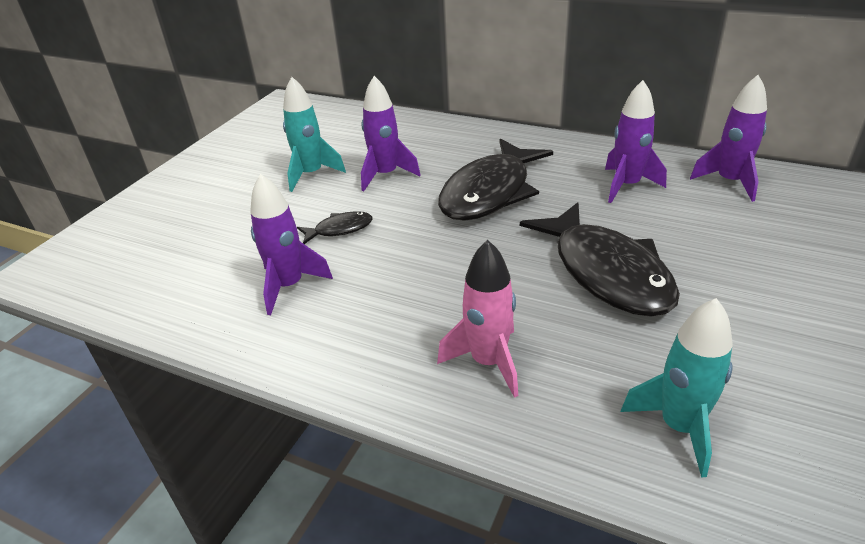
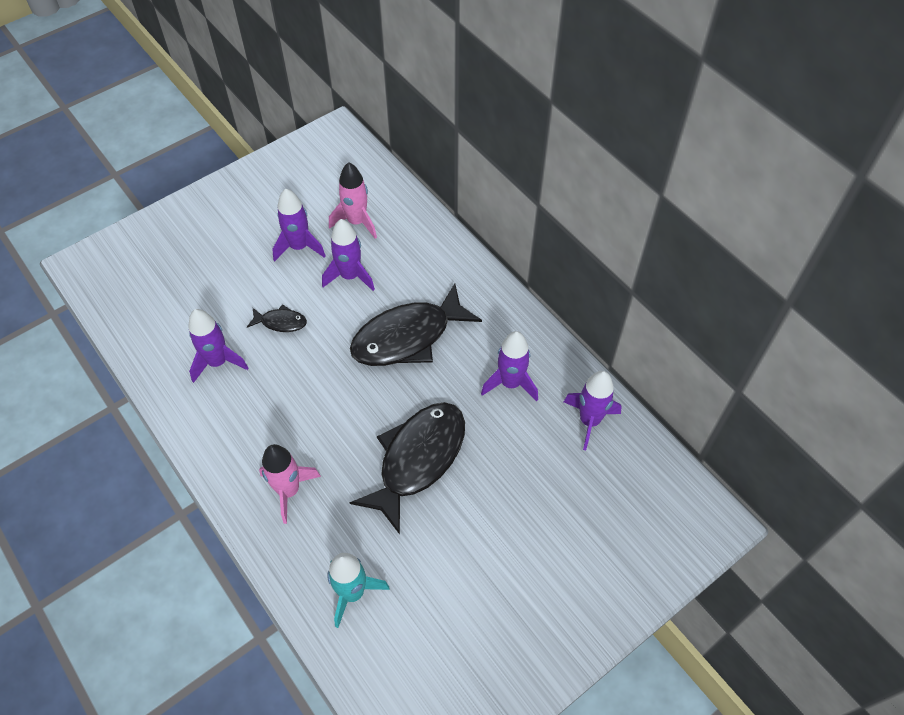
camera: 25 degrees right, 20 degrees up
(311, 174) = (299, 247): turquoise rocket -> purple rocket
(357, 142) = (357, 222): none -> pink rocket
(606, 272) = (418, 459): black fish -> black fish turned 150 degrees counterclockwise

